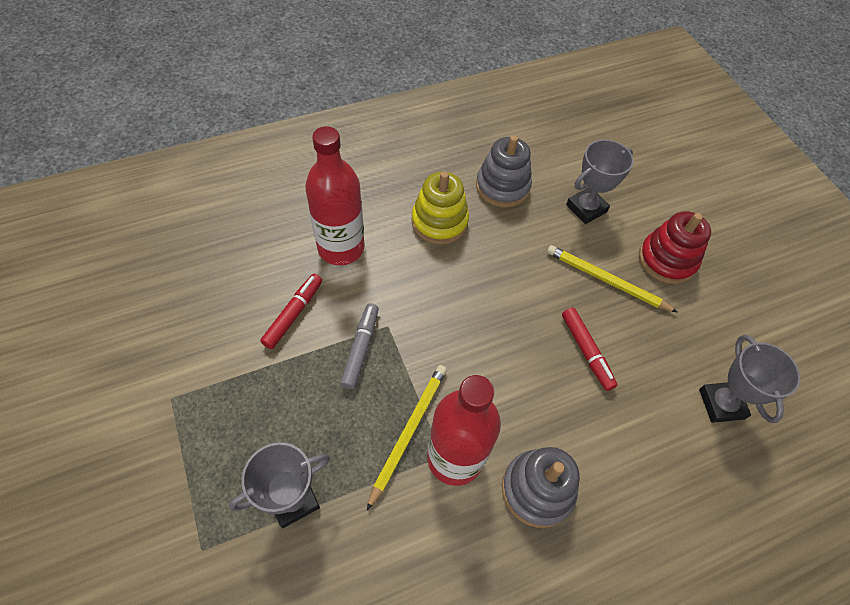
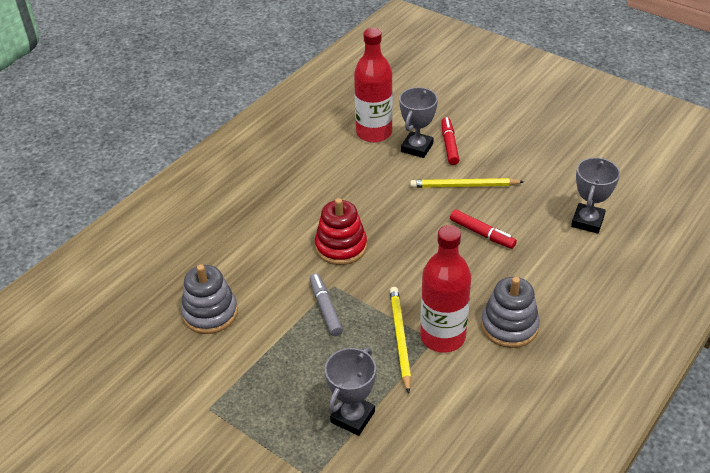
camera: 25 degrees left, 15 degrees down
(293, 314) = (257, 312): red marker -> red marker (449, 145)
(341, 248) = (257, 254): red bottle -> red bottle (374, 133)
(439, 222) = (318, 204): yellow stacking toy -> none
(502, 187) = (346, 161): grey stacking toy -> grey stacking toy (210, 313)
(667, 260) = (495, 155): red stacking toy -> red stacking toy (341, 247)
(721, 404) = (587, 221): grey trophy -> grey trophy turned 60 degrees clockwise

